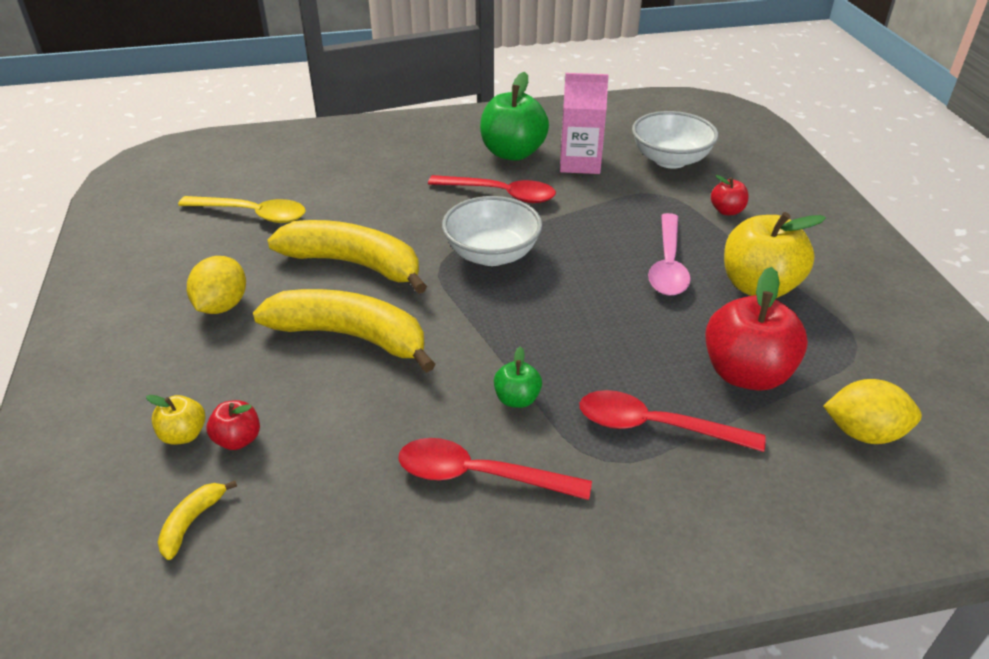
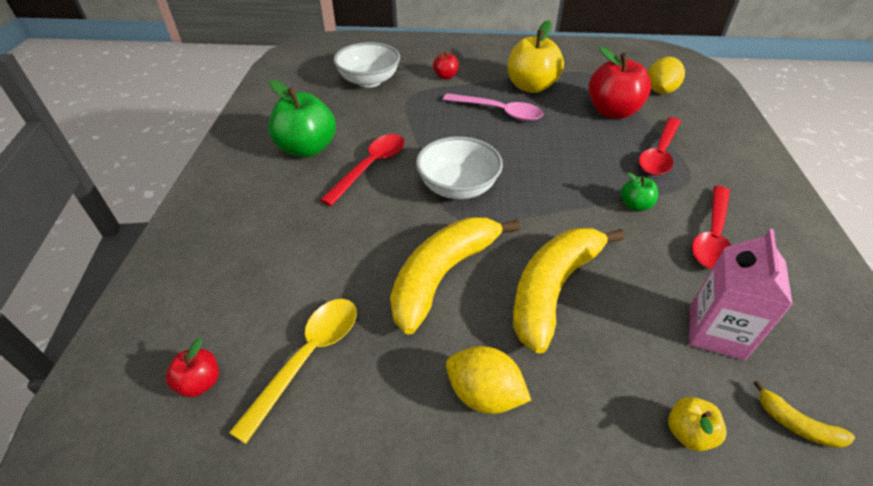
camera: 75 degrees left, 5 degrees up
(238, 439) = (691, 384): red apple -> red apple (200, 382)
(580, 163) = (347, 119): pink carton -> pink carton (716, 332)

